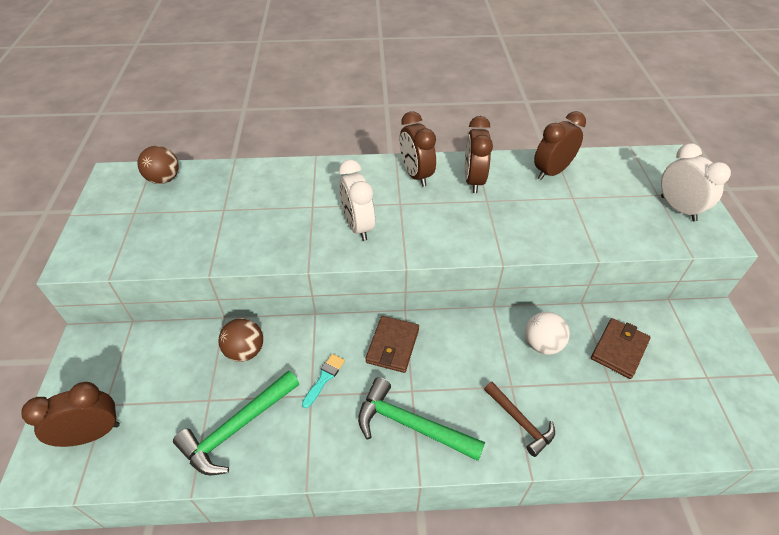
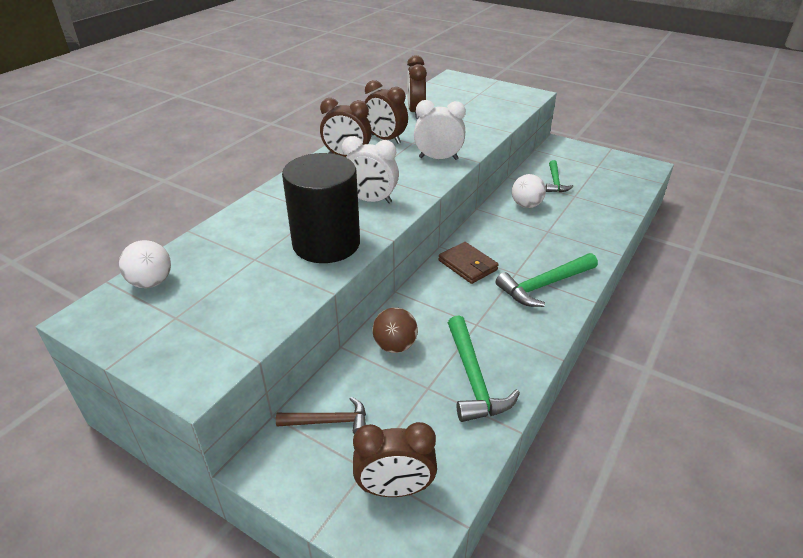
camera: 55 degrees left, 10 degrees down
(92, 434) = (395, 489): brown clock -> brown clock turned 105 degrees counterclockwise
(164, 179) = (151, 282): brown ball -> white ball
(271, 235) = (326, 243): none -> black cylinder
(324, 378) = (466, 311): turquoise brush -> none
(520, 421) = (577, 240): brown hammer -> brown hammer (328, 421)
(619, 350) = (555, 182): brown wallet -> green hammer
(678, 208) = (498, 93): white clock -> white clock (438, 158)

